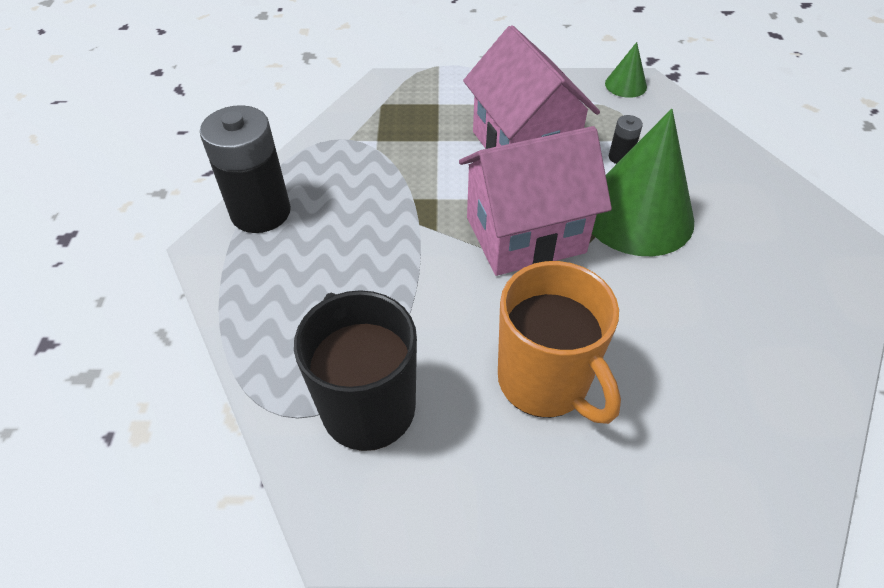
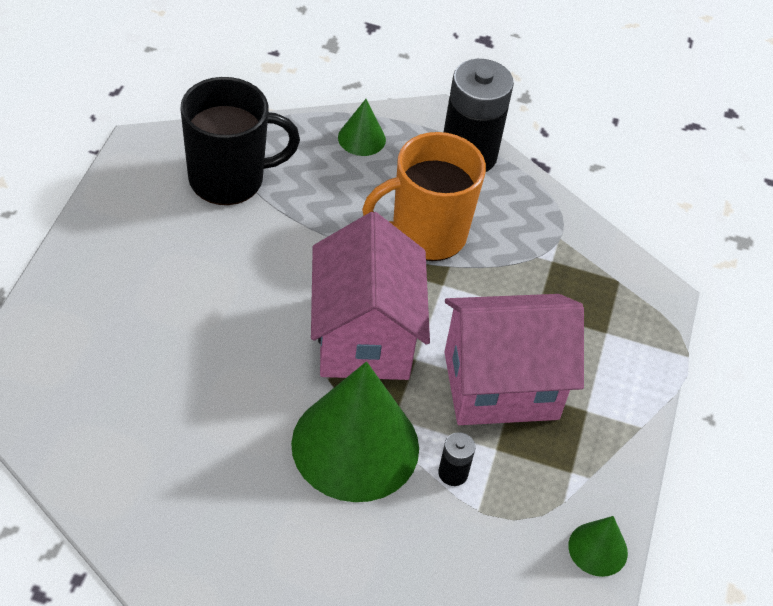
camera: 100 degrees right, 0 degrees up
(260, 299) = (361, 138): none -> green cone
(545, 382) = (195, 290): orange mug -> orange mug (426, 234)

